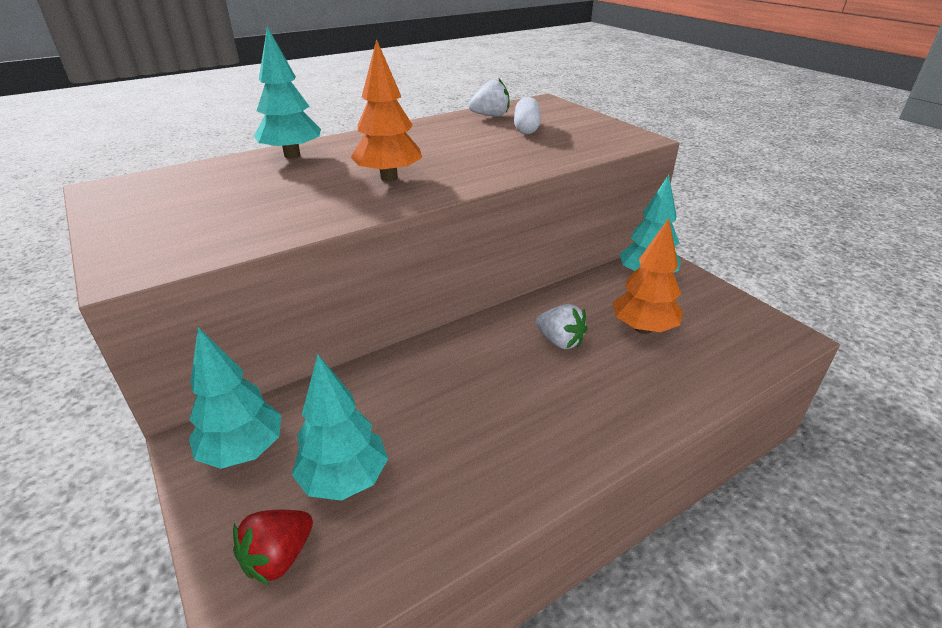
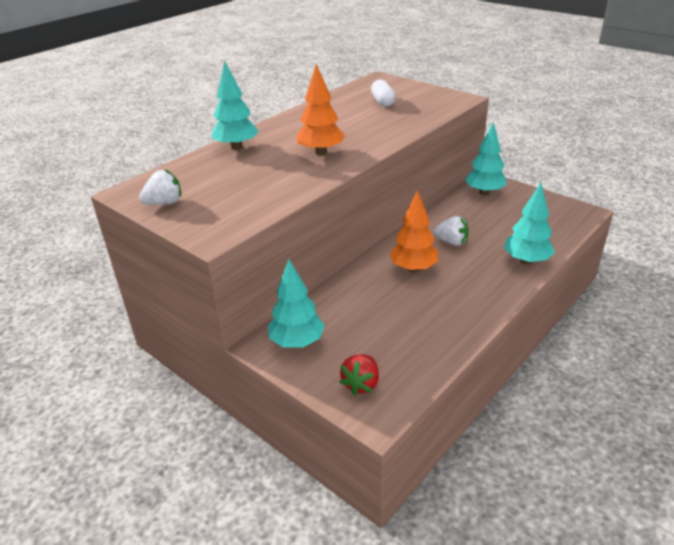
camera: 15 degrees left, 0 degrees up
(344, 480) = (370, 341): turquoise tree -> turquoise tree (526, 261)
(490, 116) = (350, 95): white strawberry -> white strawberry (164, 203)
(643, 328) = (498, 224): orange tree -> orange tree (413, 268)

